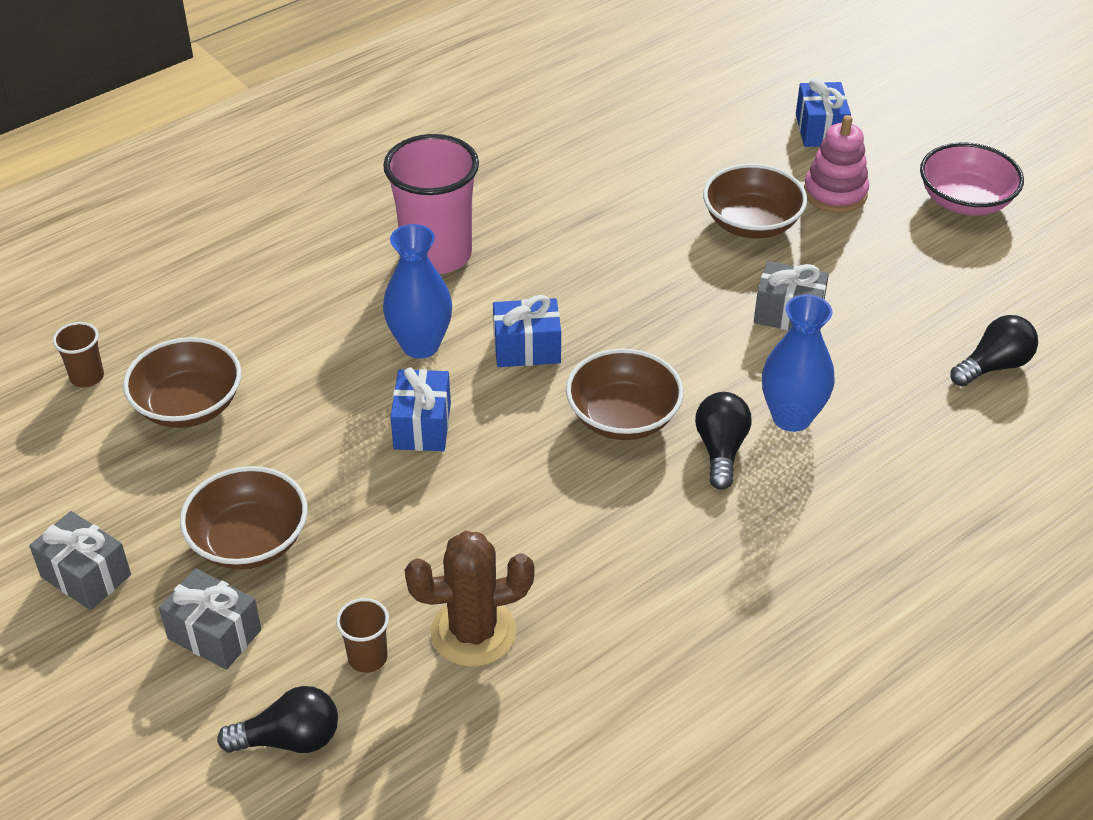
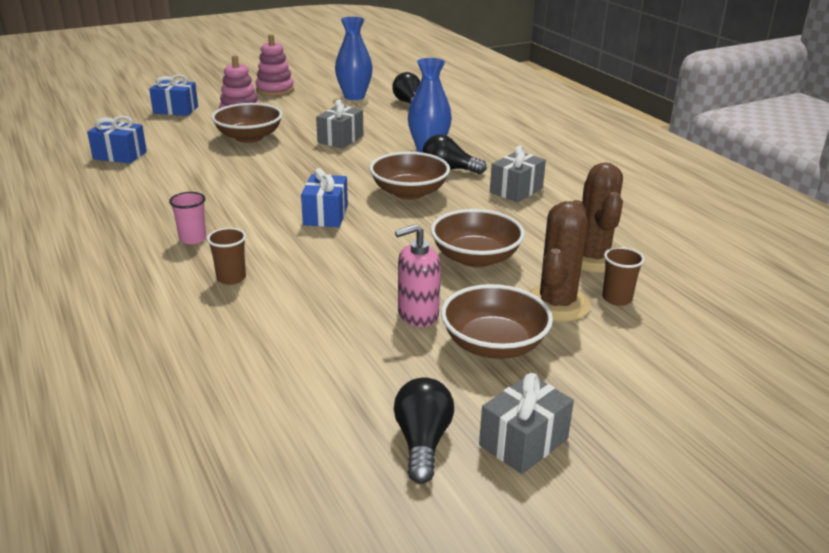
camera: 80 degrees left, 15 degrees down
(87, 377) = (233, 441): brown cup -> brown cup (231, 278)
(188, 405) = (312, 372): brown bowl -> brown bowl (475, 258)
(214, 634) = (596, 367): grey gift -> grey gift (516, 190)
(290, 739) = (696, 335): black light bulb -> black light bulb (422, 442)
(302, 469) = (417, 315): none -> pink soap dispenser
(345, 595) = (556, 304): none -> brown cactus
(420, 345) = (297, 254): blue vase -> blue vase (354, 96)
(422, 426) = (389, 260): blue gift -> blue gift (120, 155)
(437, 255) = (193, 238): pink cup -> pink cup, size x0.45
(965, 201) = (275, 90): pink bowl -> pink stacking toy

